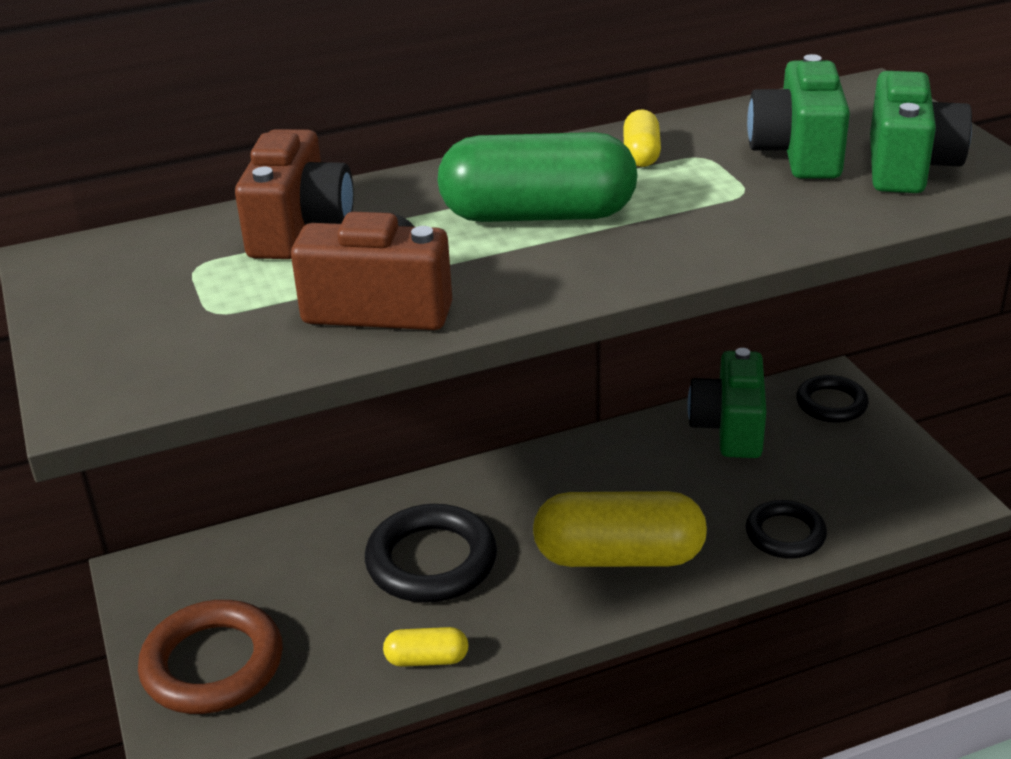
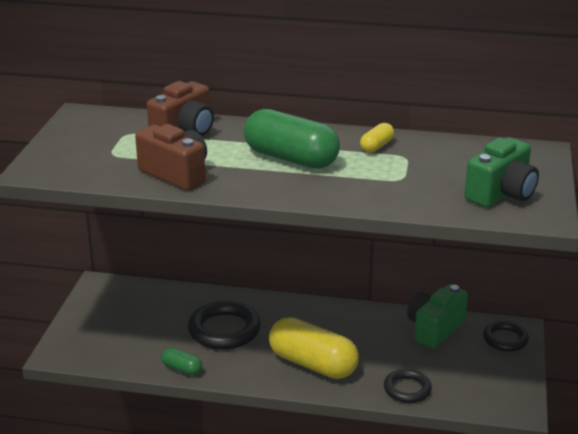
camera: 30 degrees right, 5 degrees down
(213, 664) = (94, 333): brown ring -> none
(427, 659) = (182, 369): yellow capsule -> green capsule
(798, 153) = (454, 170): green camera -> none

